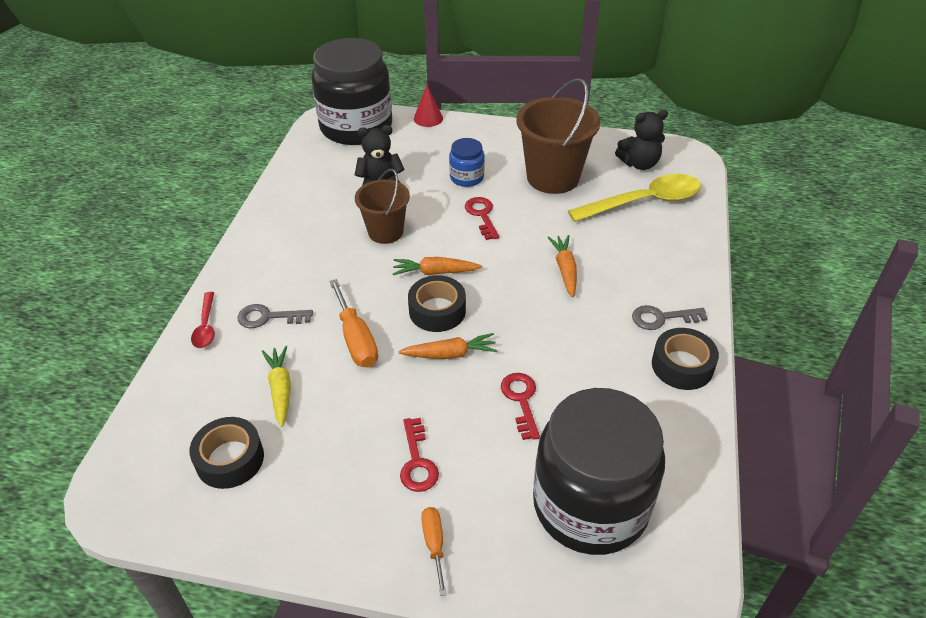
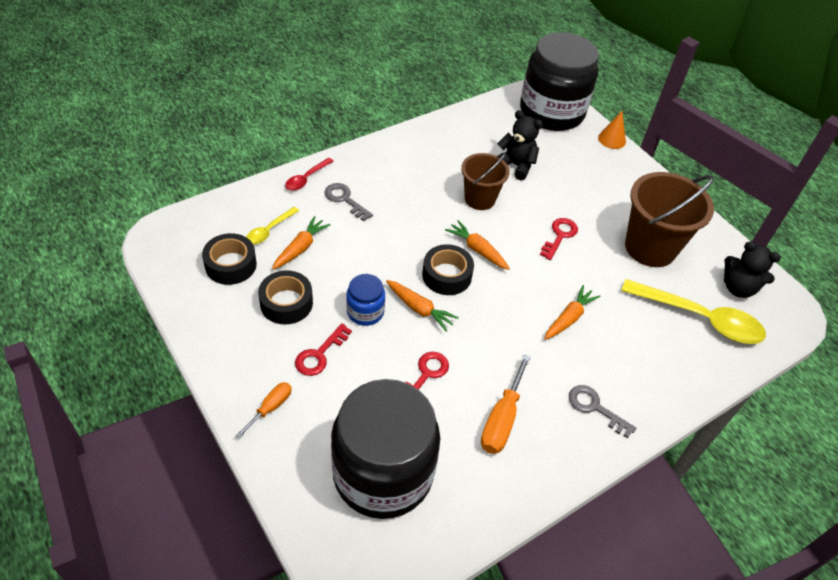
camera: 40 degrees right, 5 degrees up
(229, 398) = (269, 230): none -> yellow spoon
(280, 389) = (300, 248): yellow carrot -> orange carrot
(356, 339) = (376, 253): orange screwdriver -> orange screwdriver (502, 419)
(428, 118) = (612, 139): red cone -> orange cone
(467, 177) = (584, 201): blue jar -> blue jar (365, 312)
(682, 366) = (564, 450): black tape -> black tape (286, 303)

